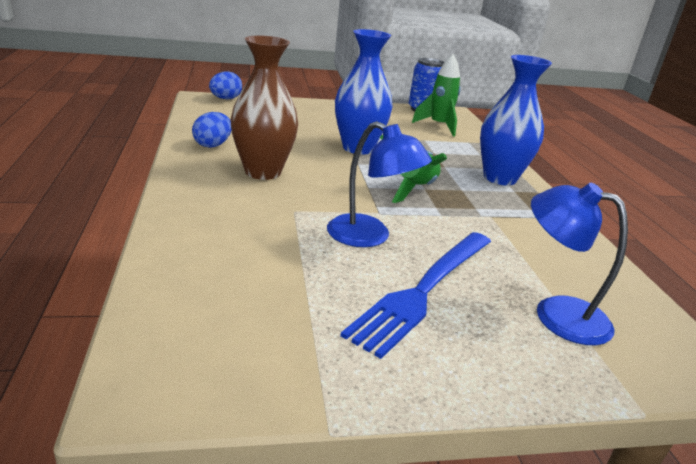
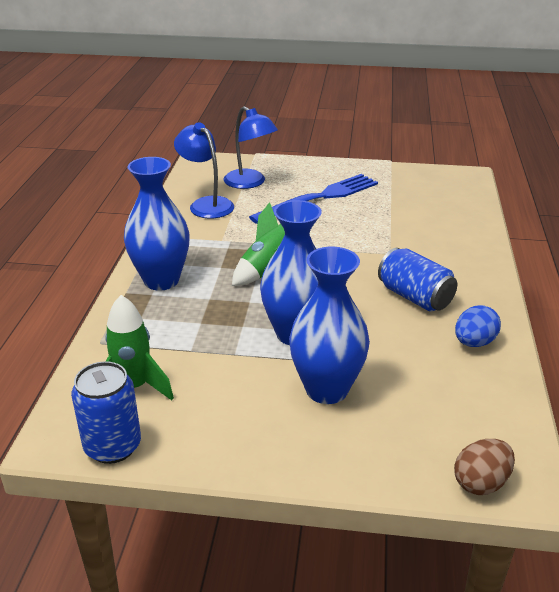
camera: 160 degrees left, 5 degrees up
(225, 99) = (481, 483): blue egg -> brown egg
(263, 172) = (415, 297): brown vase -> blue can
(321, 125) = (326, 389): none -> blue vase
(369, 237) = (337, 230): blue lamp -> blue lamp (206, 204)

